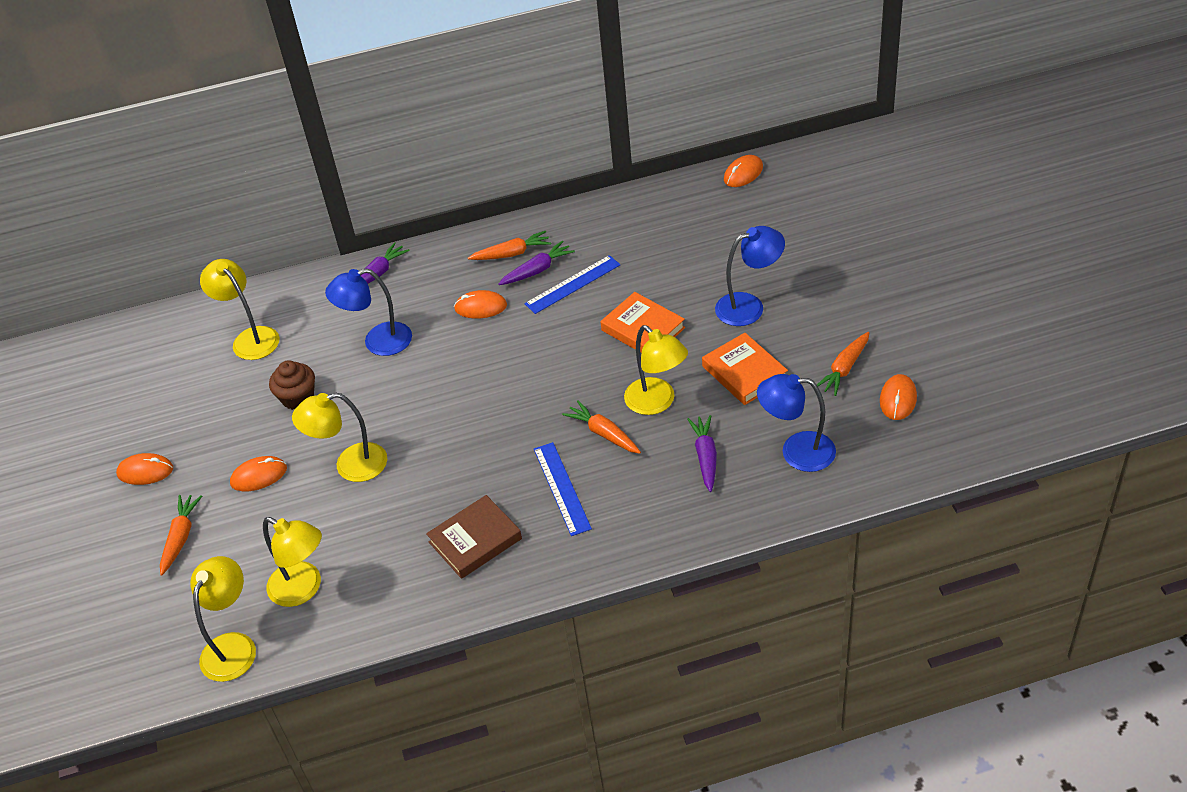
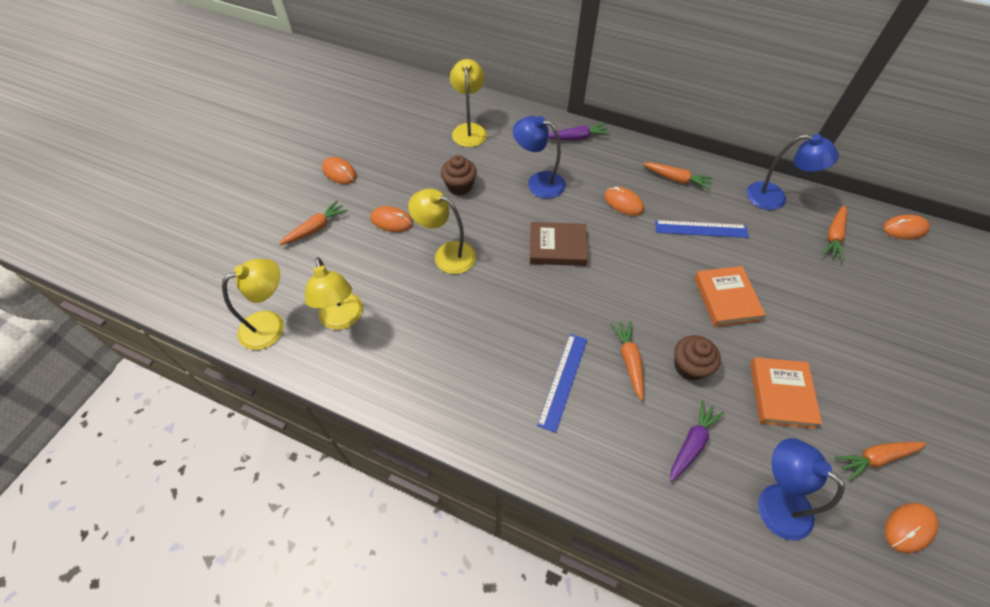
camera: 35 degrees right, 10 degrees up
(475, 540) = (471, 373): brown book -> brown book (557, 247)
(537, 270) = (684, 202): purple carrot -> none
(657, 402) = (689, 366): yellow lamp -> brown cupcake
(691, 217) = (833, 236): none -> orange carrot
(749, 306) = (828, 340): blue lamp -> blue lamp (774, 198)

